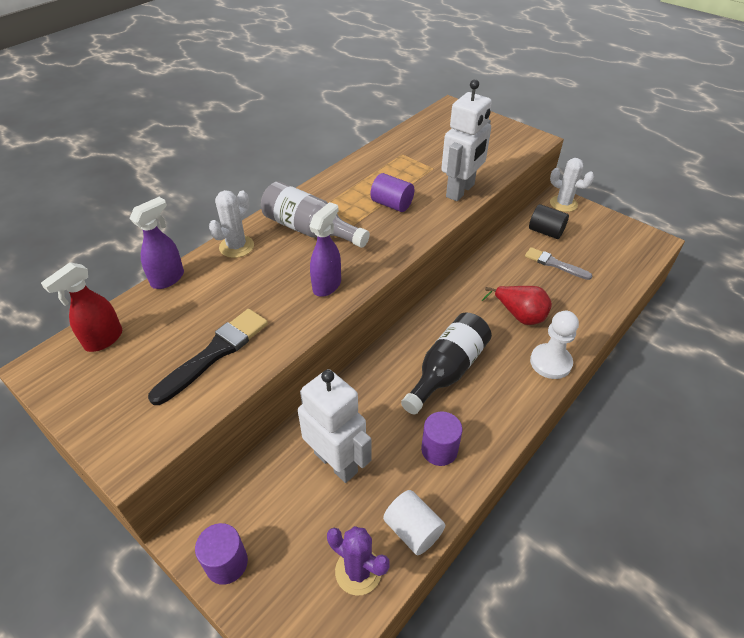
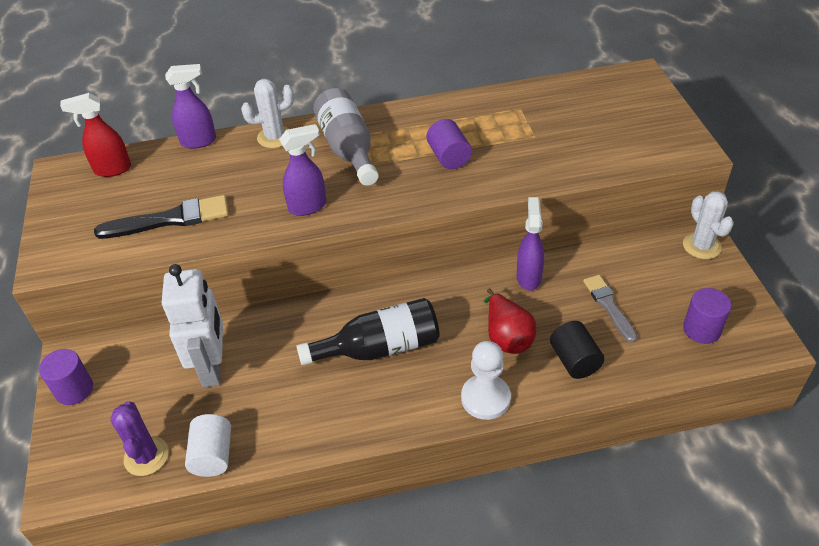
camera: 40 degrees right, 0 degrees up
(439, 450) = (299, 409): purple cylinder -> purple cylinder (701, 329)
(460, 191) = (534, 173): white robot -> none
(490, 270) = (528, 277): none -> purple spray bottle
(545, 232) = (640, 267): black cylinder -> black cylinder (574, 361)

